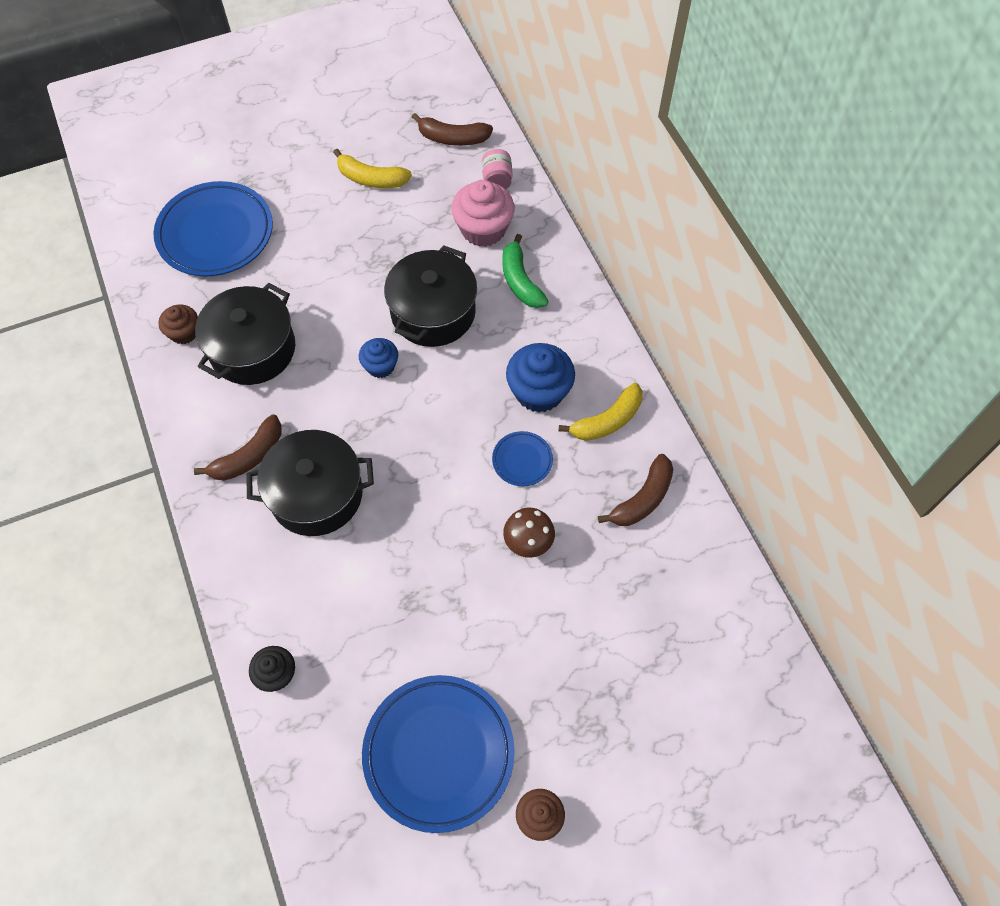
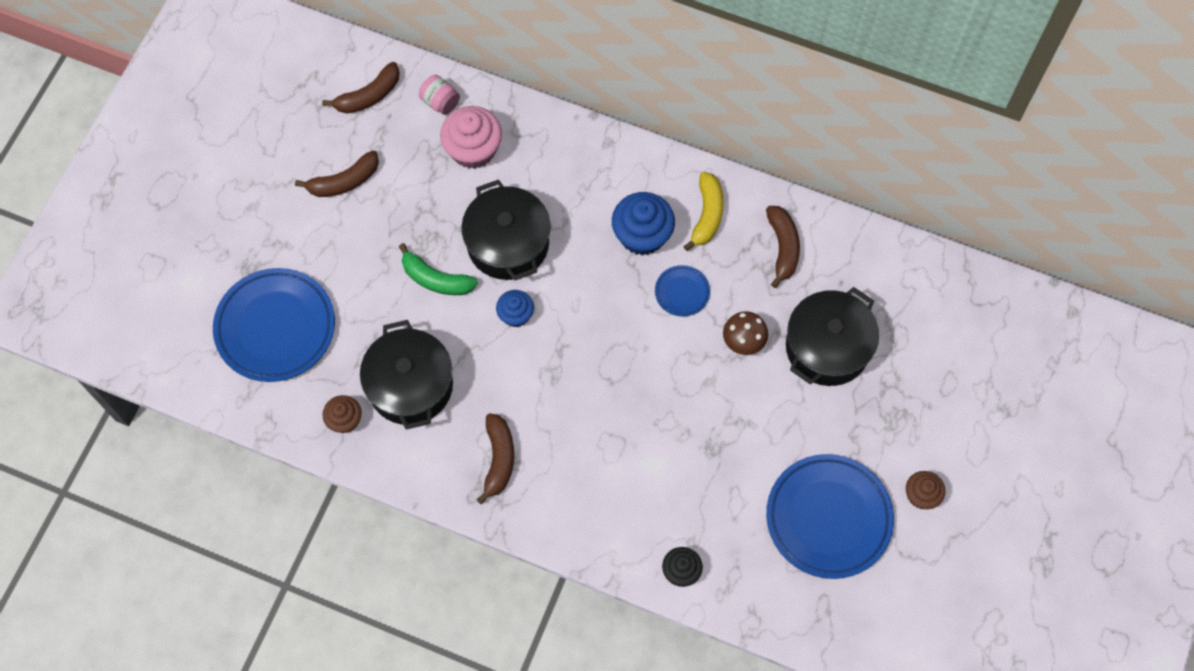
camera: 45 degrees left, 5 degrees up
(316, 494) = (574, 440): black pot -> black pot (827, 347)
(371, 179) = (344, 181): yellow banana -> brown banana
(520, 281) = (543, 166): green banana -> green banana (436, 279)

